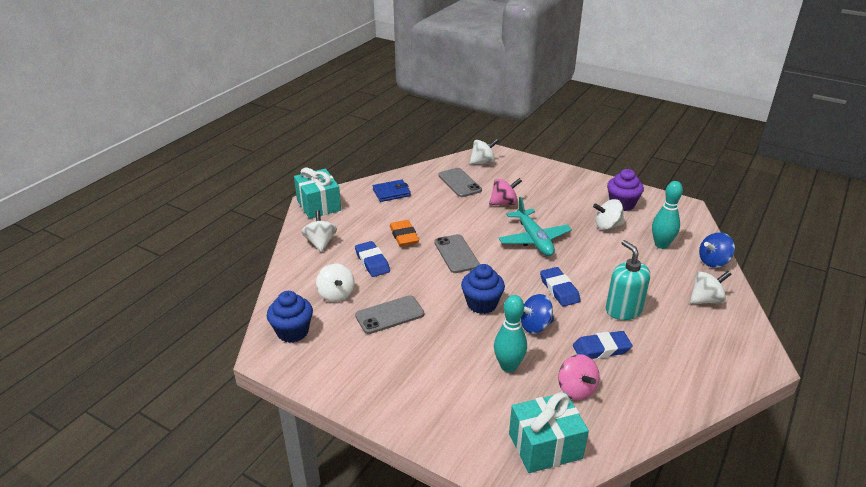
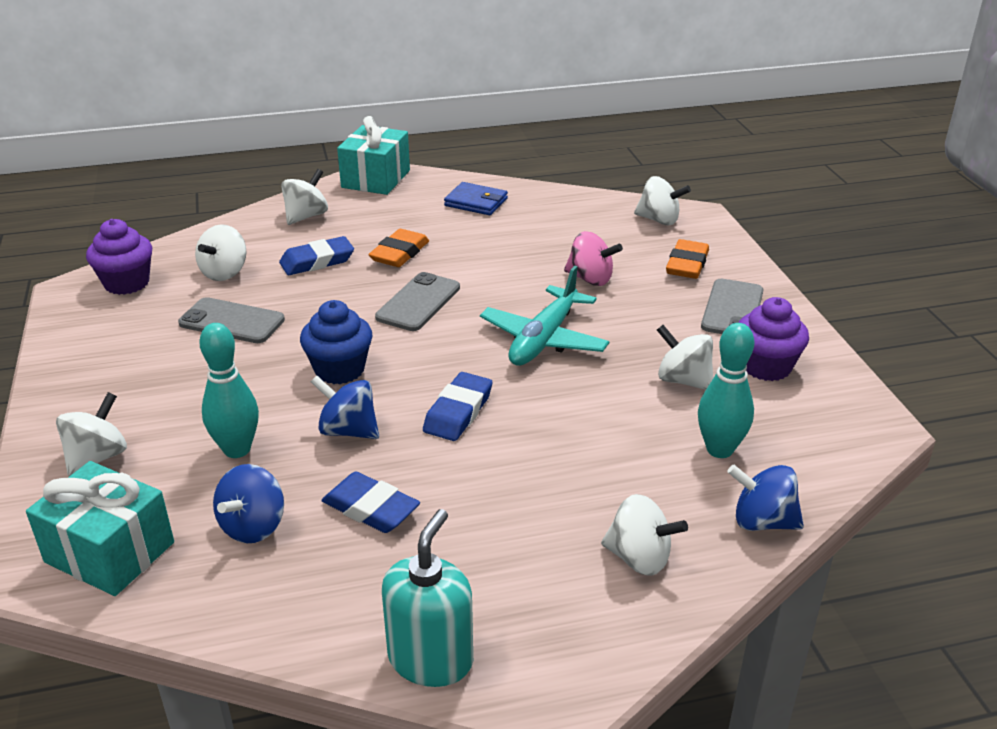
camera: 45 degrees right, 0 degrees up
(292, 332) = (127, 283): blue cupcake -> purple cupcake
(372, 262) = (317, 261): blue eraser -> blue eraser turned 45 degrees clockwise
(457, 416) = (97, 457): none -> white spinning top
(459, 183) = (579, 229): grey phone -> grey phone (732, 309)
(527, 177) = (687, 264): none -> orange eraser
(576, 389) = (253, 526): pink spinning top -> blue spinning top
(623, 310) = (491, 487): turquoise soap dispenser -> turquoise soap dispenser (431, 659)

